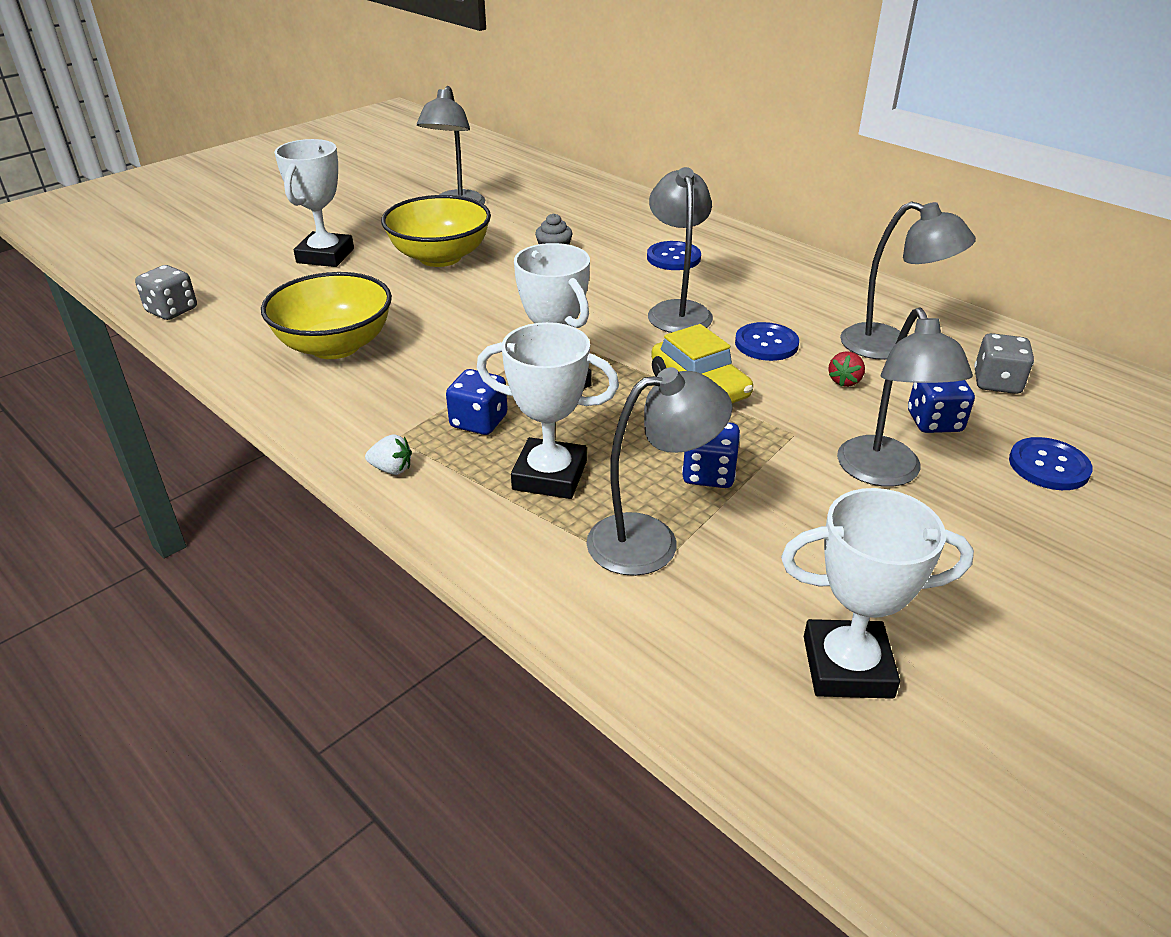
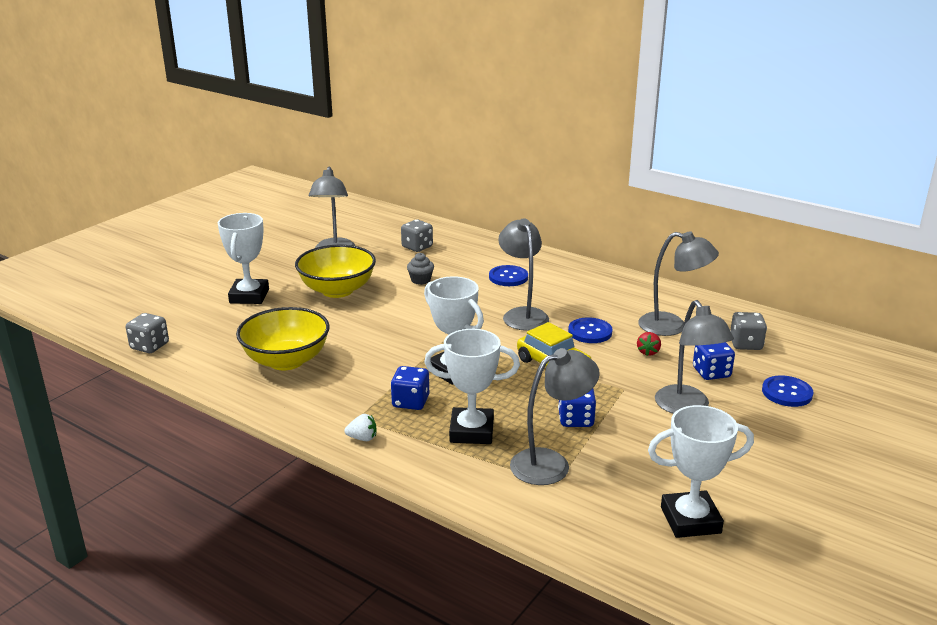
camera: 10 degrees left, 10 degrees down
(565, 209) = (417, 247): none -> grey dice

